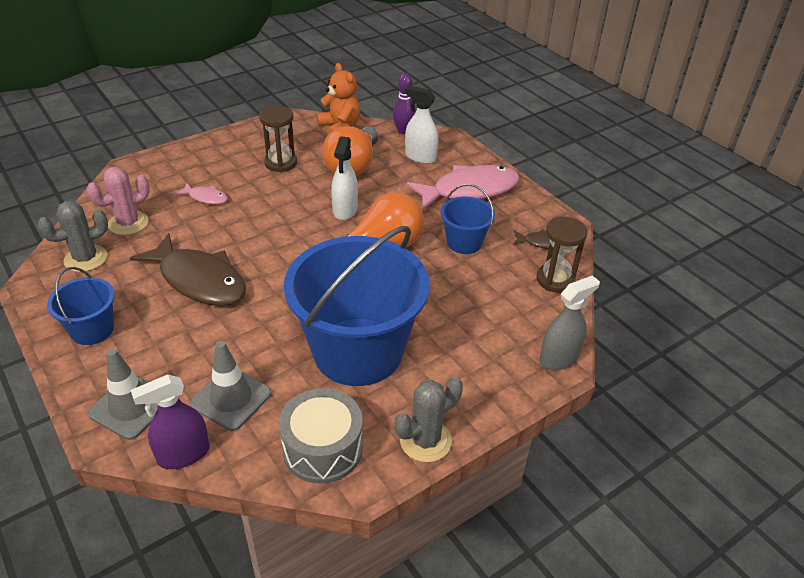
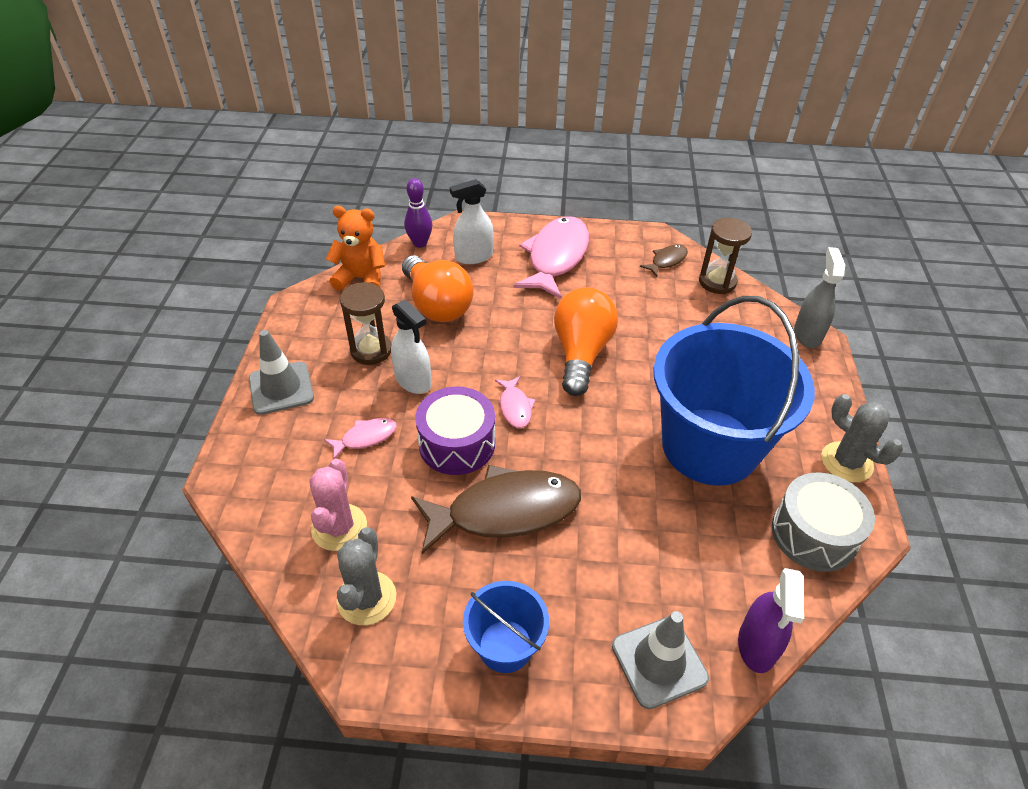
camera: 50 degrees left, 5 degrees up
(231, 398) = (706, 570): grey traffic cone -> grey traffic cone (281, 388)
(237, 234) = (457, 444): none -> purple drum
(295, 242) = (515, 407): none -> pink fish
(345, 210) = (501, 347): white spray bottle -> white spray bottle (413, 380)
(425, 441) = (846, 462): grey cactus -> grey cactus turned 45 degrees counterclockwise
(464, 242) = (624, 302): blue bucket -> none

